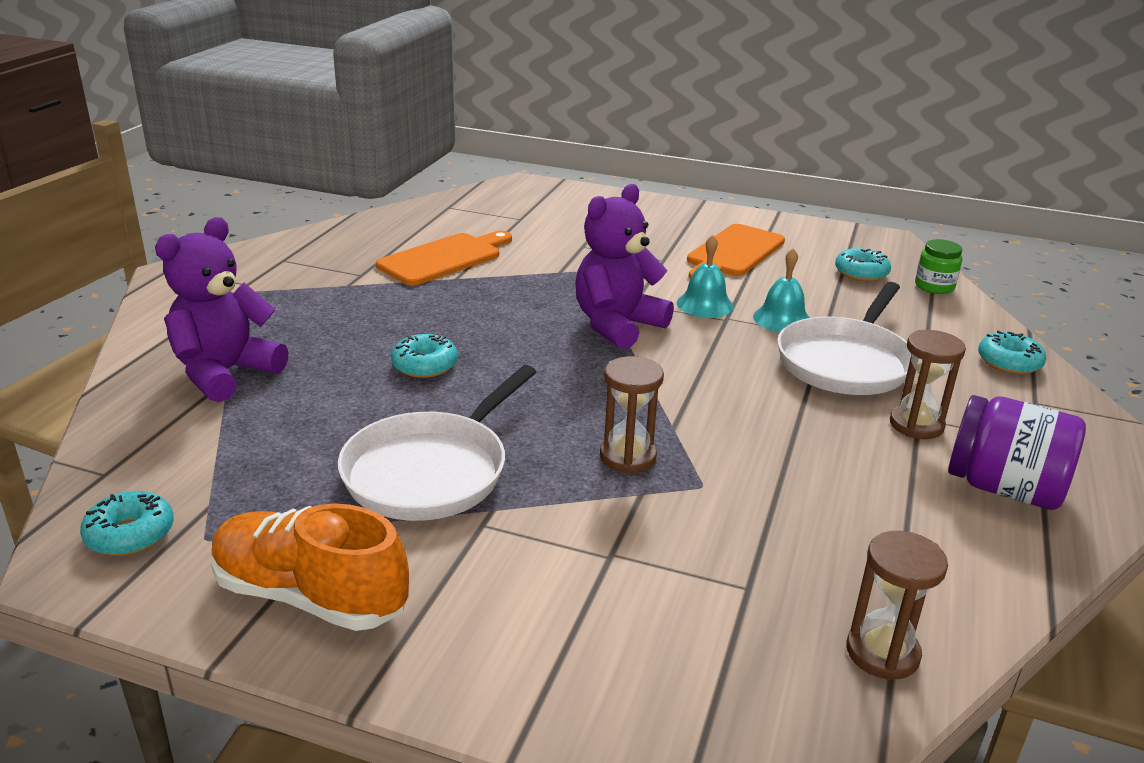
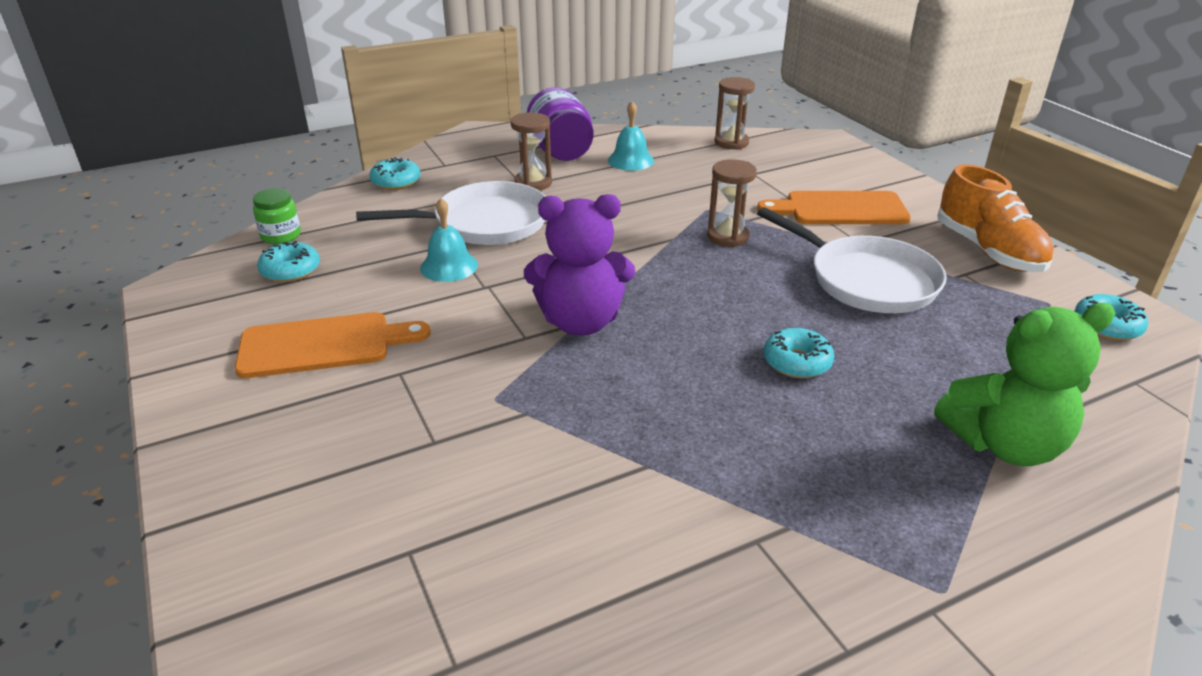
camera: 135 degrees left, 5 degrees up
(225, 373) = (1004, 444): purple teddy bear -> green teddy bear
(431, 471) = (866, 280): white pan -> white pan turned 60 degrees clockwise
(444, 258) = (618, 513): orange cutting board -> orange cutting board (840, 209)
(705, 304) = (474, 305): turquoise bell -> turquoise bell (630, 160)

